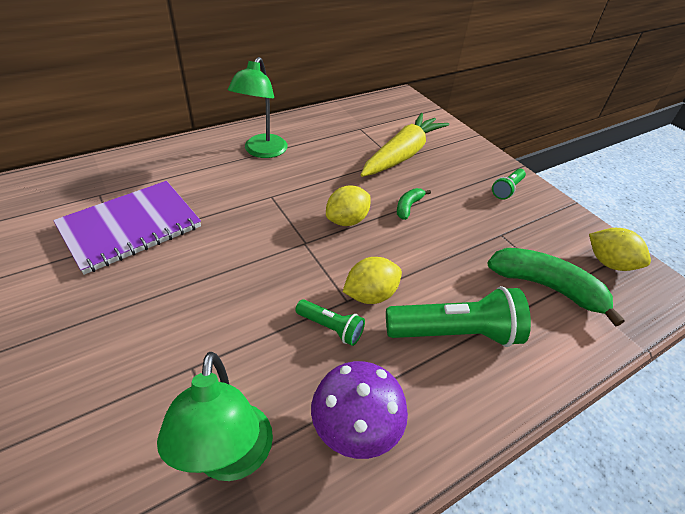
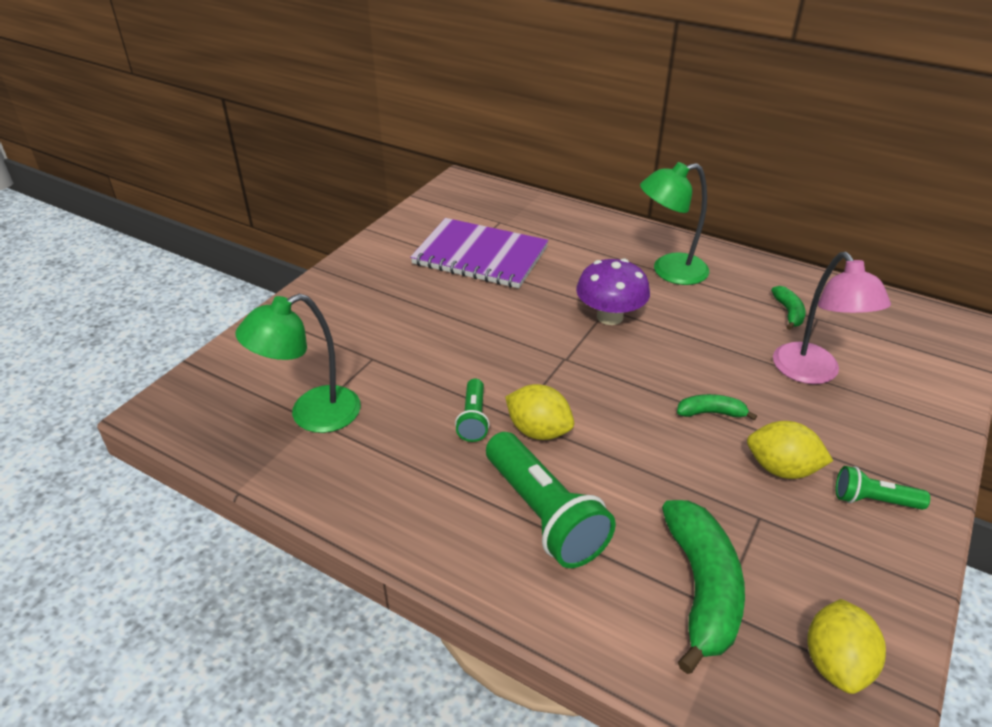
camera: 65 degrees right, 5 degrees down
(346, 134) = (788, 312): none -> green banana
(347, 220) = (630, 373): yellow lemon -> yellow lemon (781, 469)
(355, 427) = (381, 475): purple mushroom -> purple mushroom (610, 316)
(402, 154) = (812, 373): yellow carrot -> pink lamp

